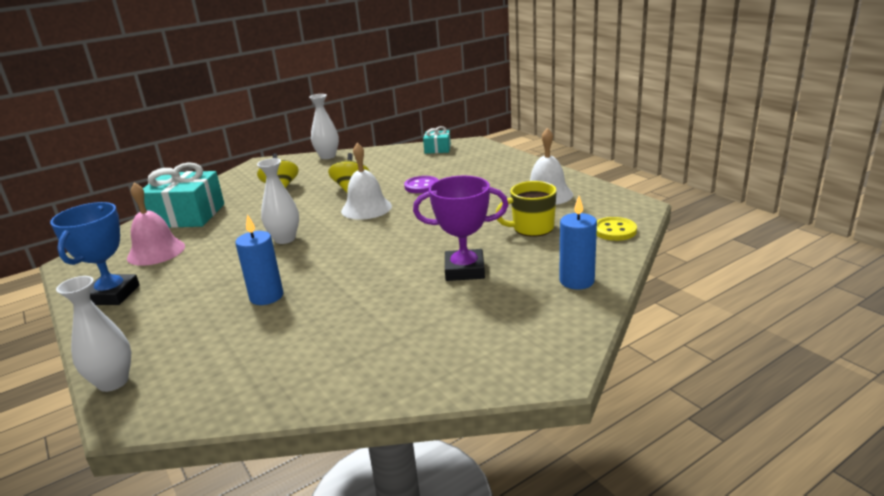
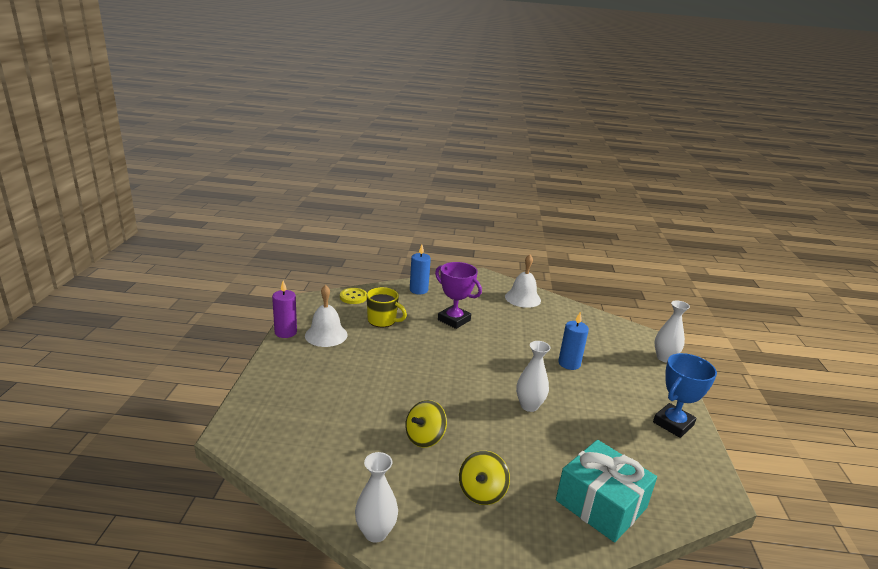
camera: 145 degrees left, 0 degrees up
(156, 252) = (638, 457): pink bell -> none
(366, 208) = (443, 401): white bell -> white bell (523, 298)
(421, 186) = (374, 398): purple button -> none
(437, 149) = (272, 447): turquoise gift -> none
(579, 180) = (285, 332): none -> purple candle

